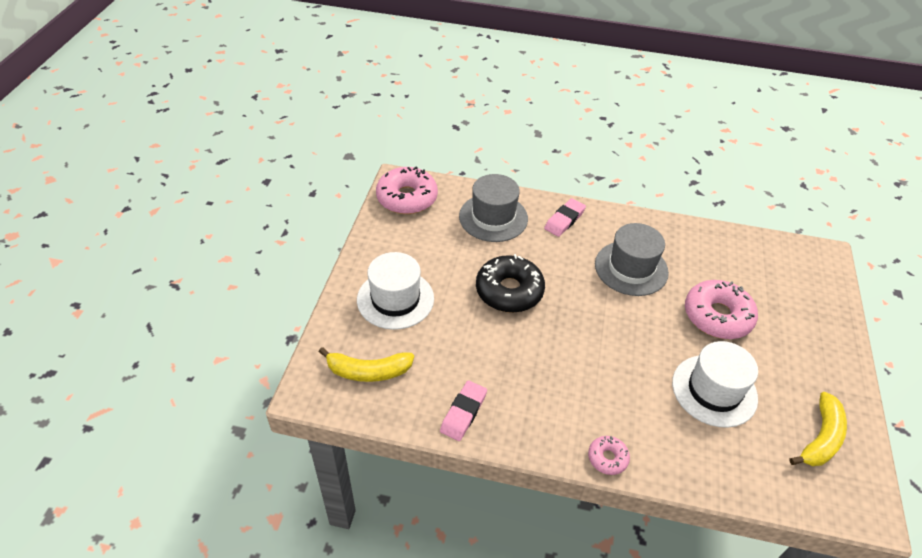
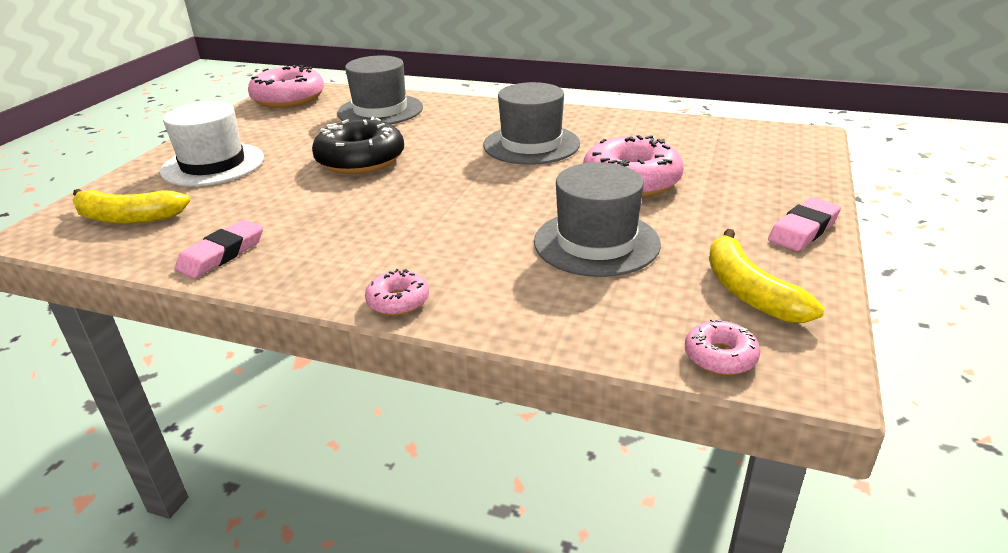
camera: 10 degrees right, 15 degrees down
(564, 220) = (467, 112): pink eraser -> pink eraser (803, 230)
(714, 390) = (596, 242): white hat -> grey hat
(816, 500) = (720, 357): none -> pink donut
(821, 438) = (749, 291): yellow banana -> yellow banana turned 120 degrees clockwise

